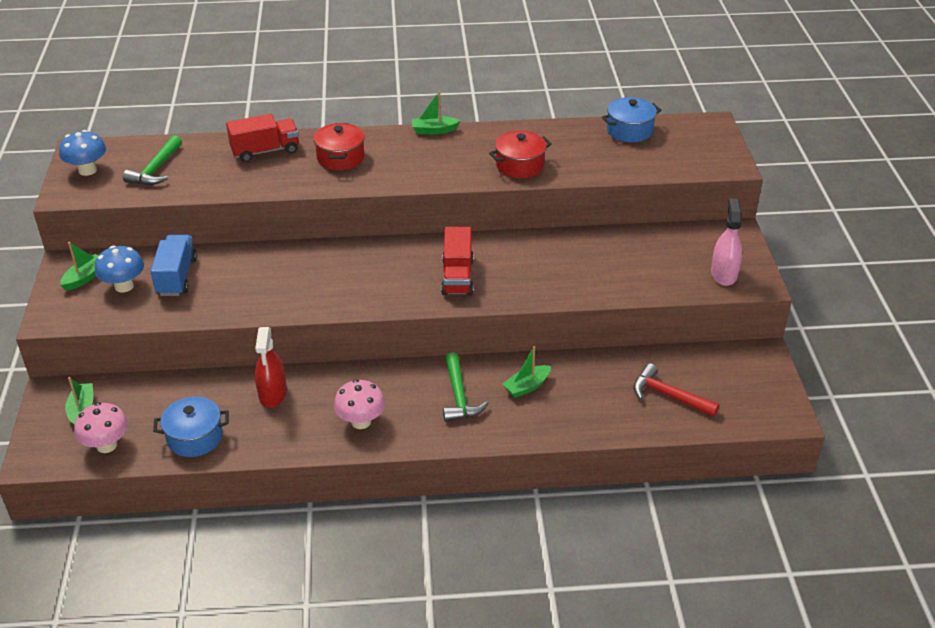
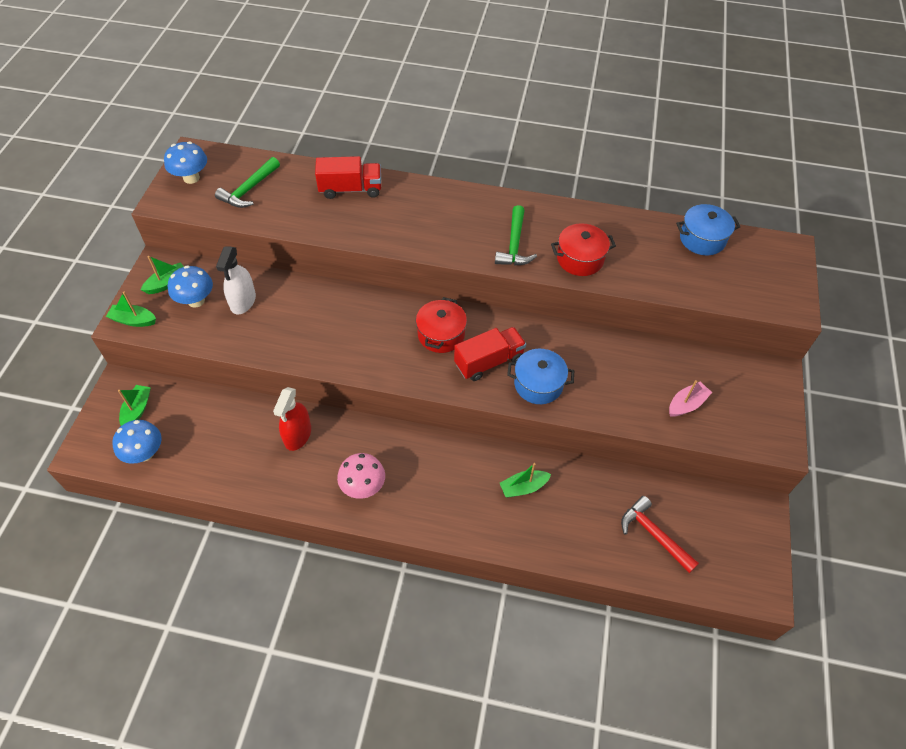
camera: 15 degrees right, 15 degrees up
(106, 445) = (145, 453): pink mushroom -> blue mushroom
(177, 277) = (243, 301): blue truck -> white spray bottle
(195, 437) = (218, 465): blue pot -> blue pot (538, 384)
(340, 158) = (415, 212): red pot -> red pot (441, 334)
(434, 130) = (512, 198): green boat -> green boat (133, 320)
(457, 276) = (489, 362): red truck -> red truck turned 135 degrees counterclockwise
(459, 396) = (458, 481): green hammer -> green hammer (514, 244)
(662, 272) = (686, 404): none -> pink boat
(723, 274) = (748, 423): pink spray bottle -> none

